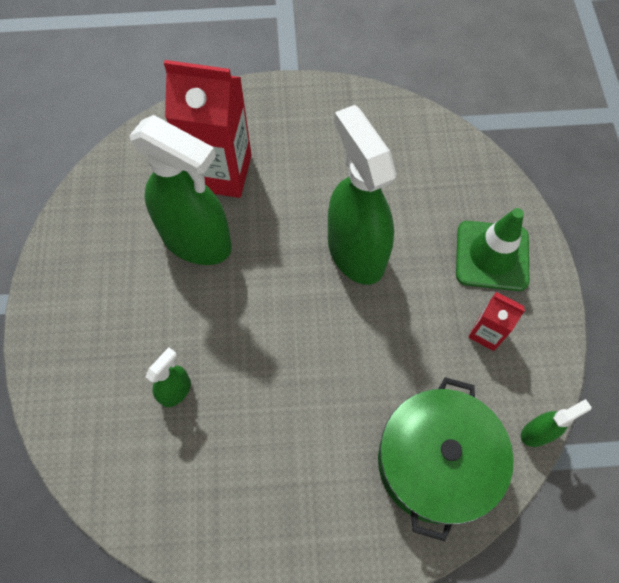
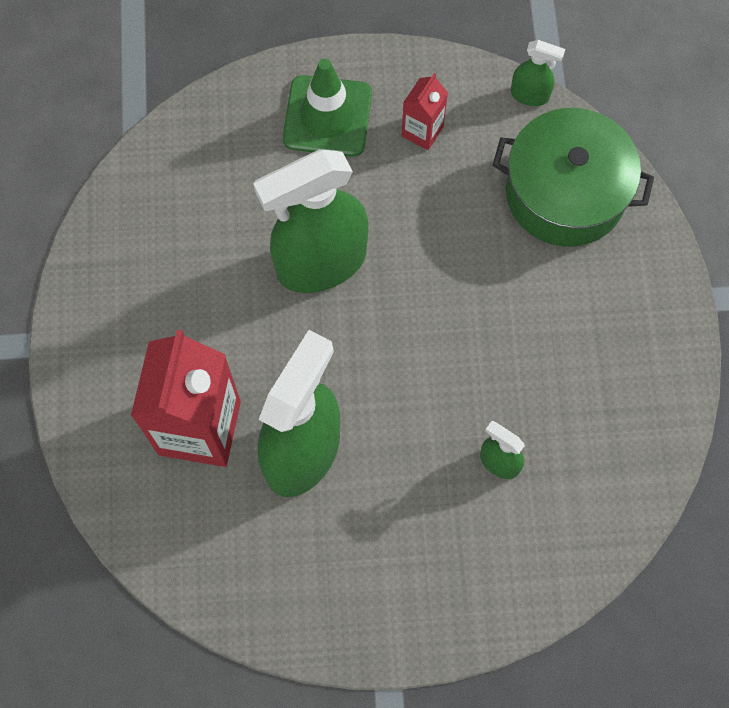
camera: 90 degrees left, 5 degrees up
(537, 432) = (530, 95): green spray bottle -> green spray bottle turned 135 degrees clockwise

